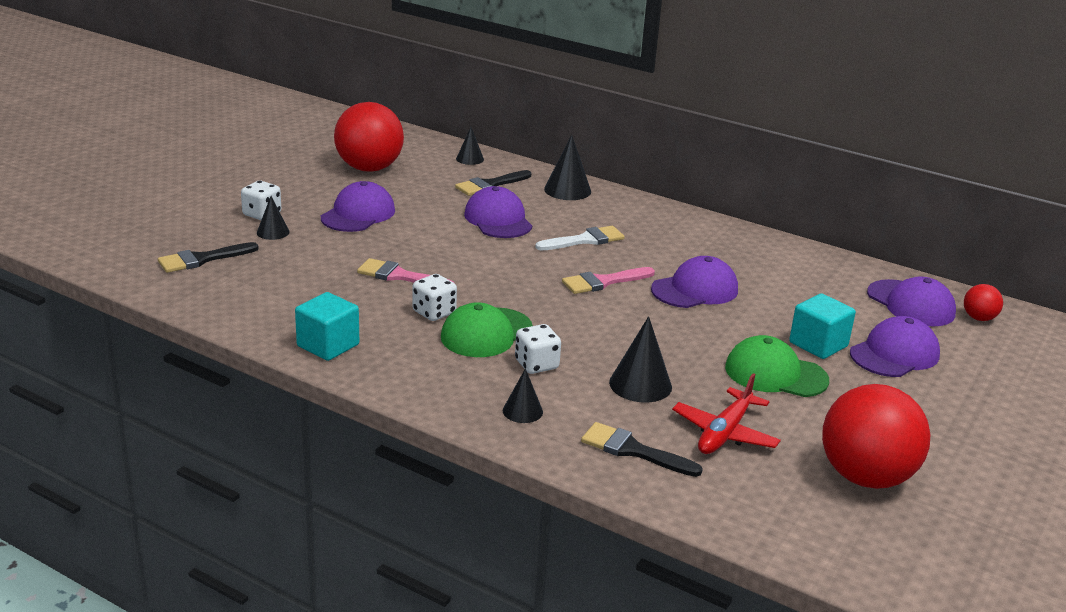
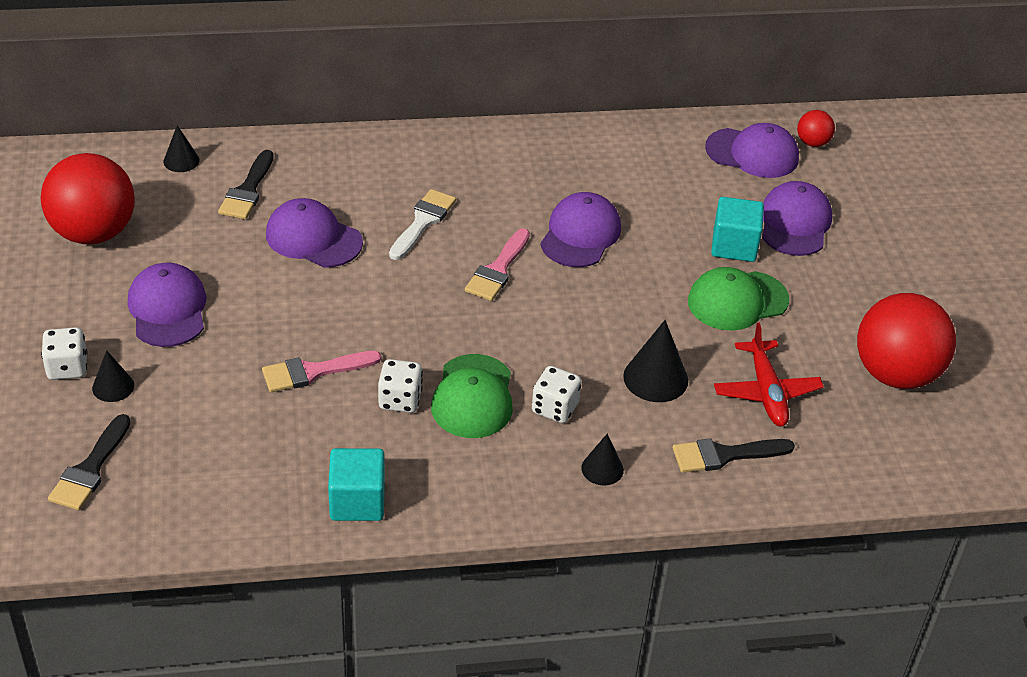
camera: 40 degrees left, 15 degrees up
(567, 190) = (330, 157): black cone -> none

